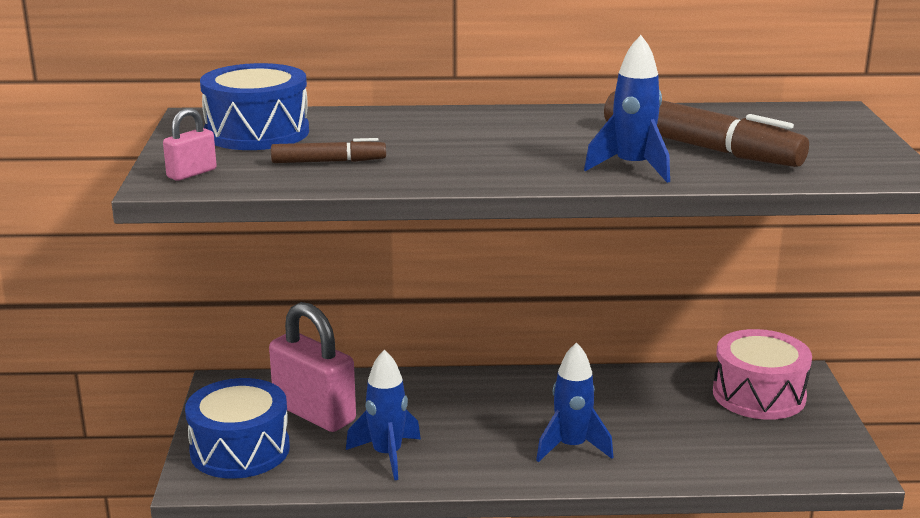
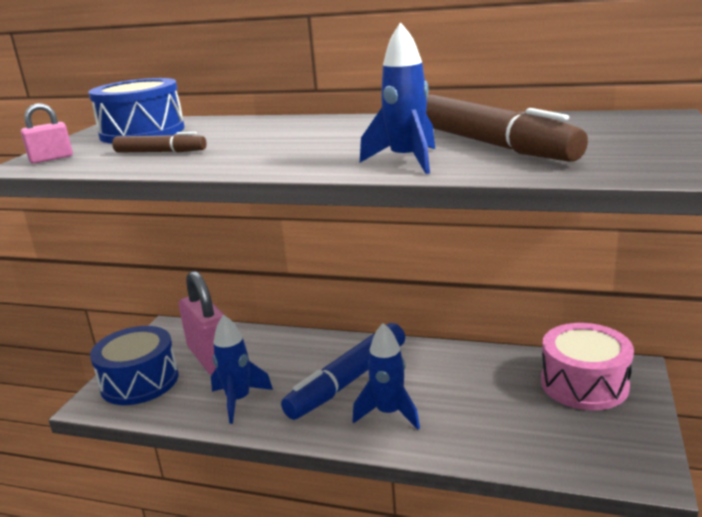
camera: 20 degrees right, 0 degrees up
(504, 419) = (348, 380): none -> blue marker

